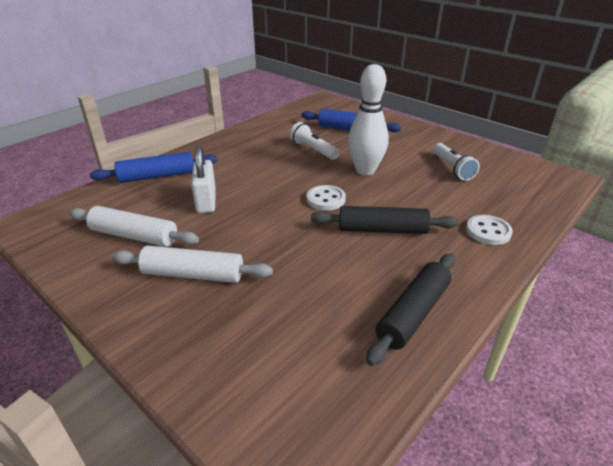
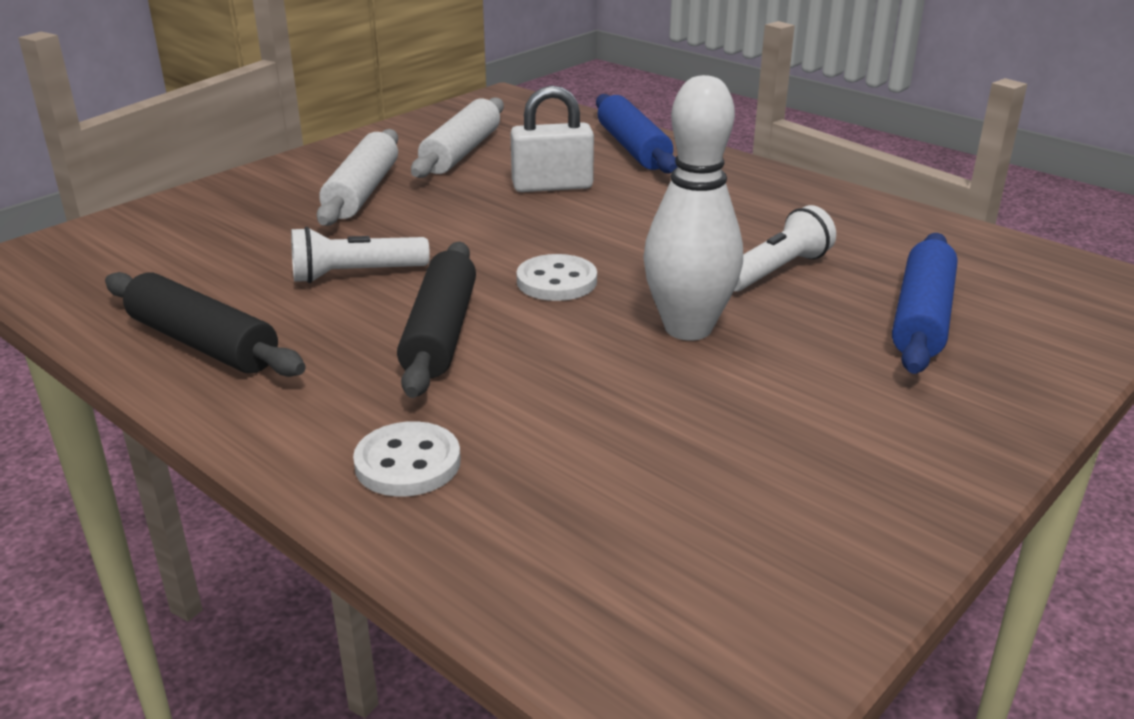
camera: 90 degrees right, 5 degrees down
(452, 168) = (723, 458): white flashlight -> white flashlight (356, 274)

